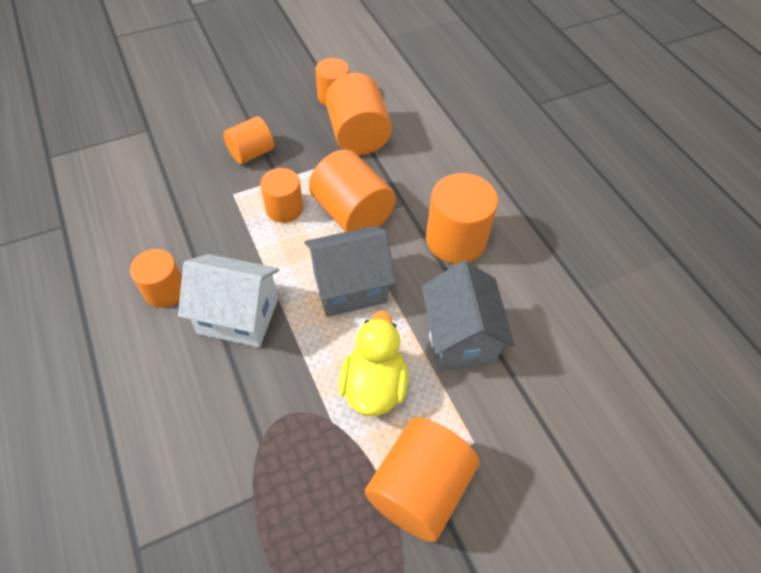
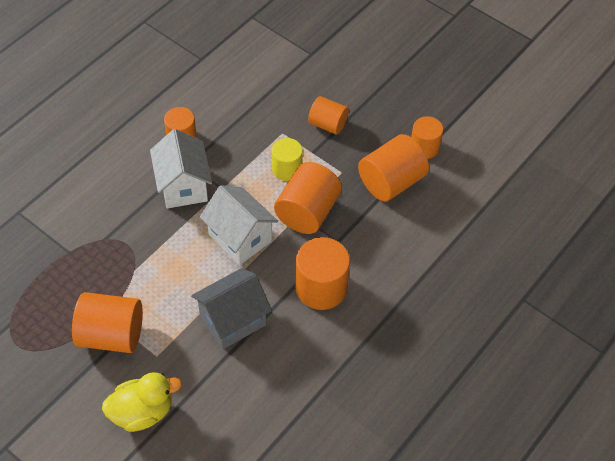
camera: 65 degrees right, 0 degrees up
(284, 209) = (287, 169): orange cylinder -> yellow cylinder
(350, 287) = (240, 238): grey house -> white house
(374, 385) = (170, 283): yellow duck -> yellow duck (142, 412)

